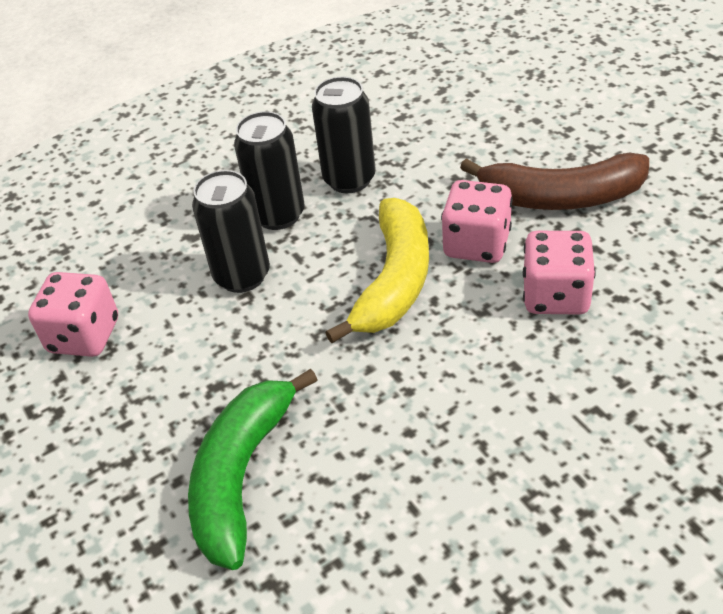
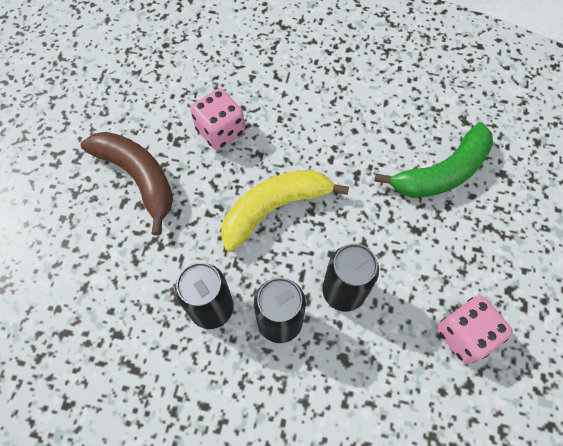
camera: 140 degrees left, 20 degrees up
(476, 244) = (212, 191): pink dice -> none

